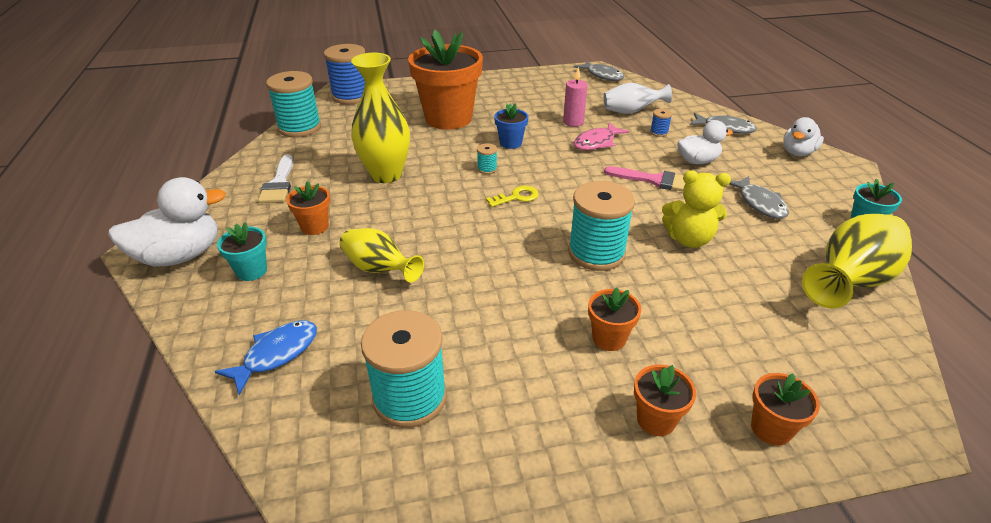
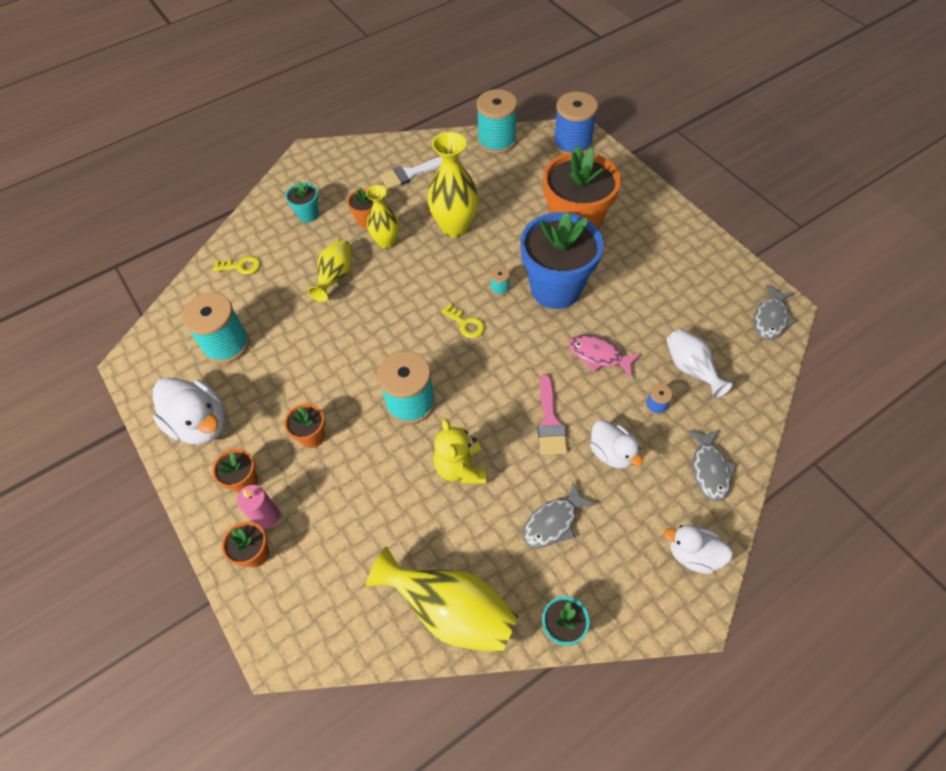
camera: 70 degrees right, 20 degrees up
(180, 256) = (309, 173): white duck -> white duck (200, 424)
(276, 354) = (241, 266): blue fish -> yellow key
(361, 221) = (386, 242): none -> yellow vase
(510, 143) = (556, 288): blue flower pot -> blue flower pot, size x2.25
(573, 122) = (630, 324): pink candle -> pink candle (266, 516)

